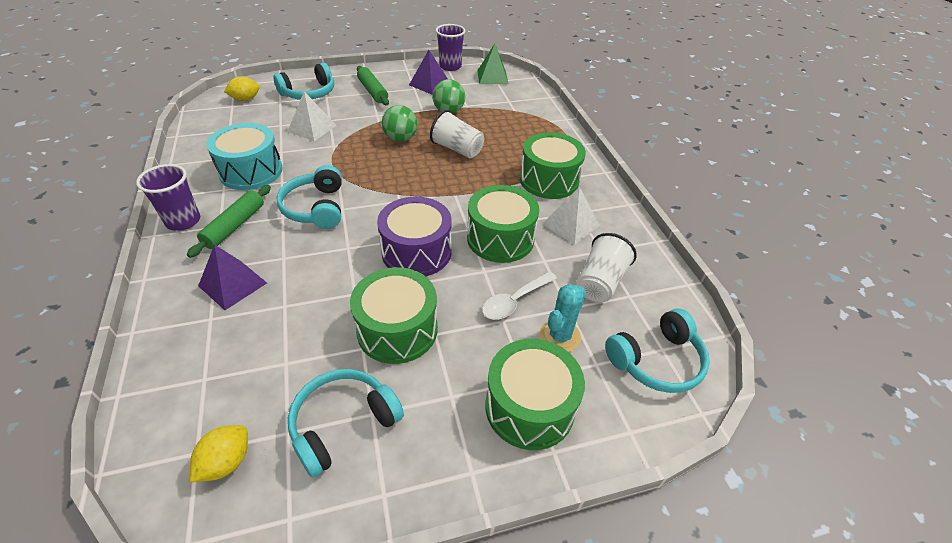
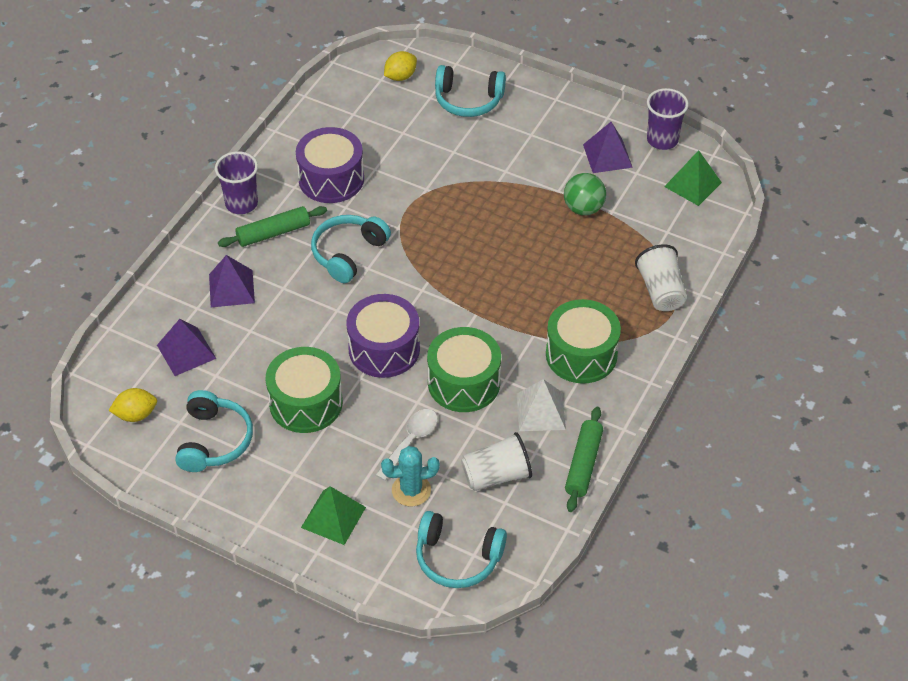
camera: 45 degrees right, 5 degrees up
(233, 362) = (186, 351): none -> purple pyramid
(245, 99) = (400, 76): yellow lemon -> yellow lemon turned 60 degrees counterclockwise
(251, 171) = (331, 179): turquoise drum -> purple drum
(312, 128) = (427, 154): white pyramid -> none
(343, 424) = (214, 440): turquoise headphones -> turquoise headphones turned 90 degrees clockwise
(372, 91) = (534, 133): green rolling pin -> green rolling pin (583, 464)
(400, 139) = (496, 217): green ball -> none
(457, 149) = (536, 263): white cup -> white cup (661, 291)
(514, 301) = (410, 441): white spoon -> white spoon turned 120 degrees clockwise
(529, 407) = (333, 517): green drum -> green pyramid

